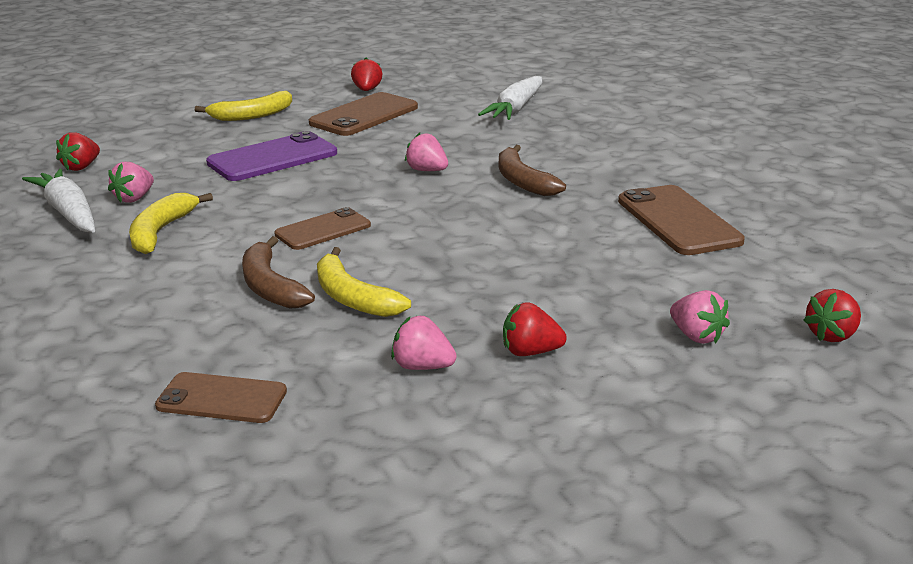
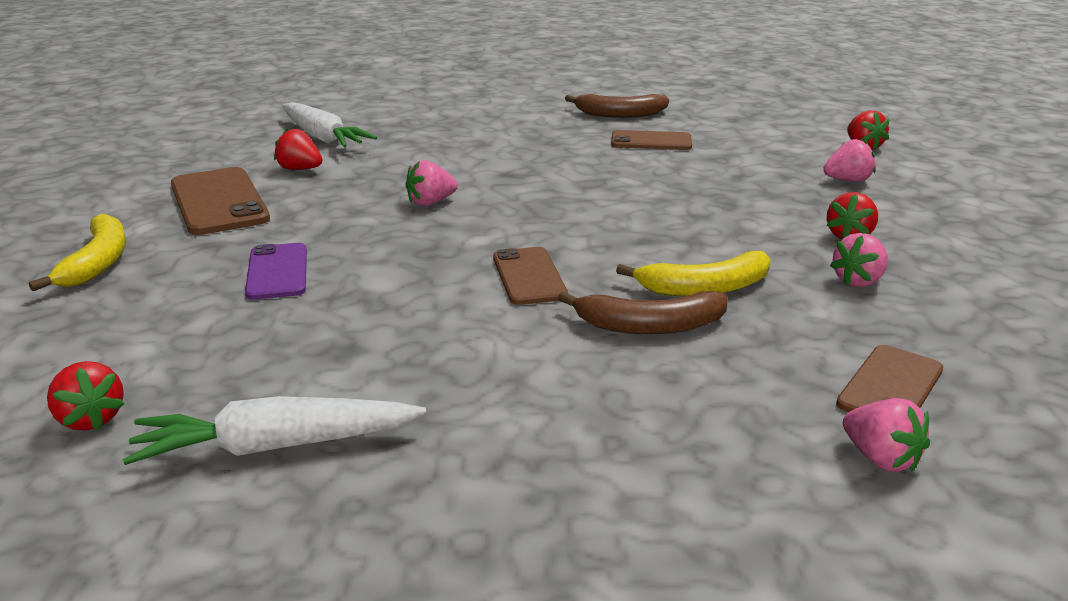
camera: 65 degrees left, 0 degrees up
(134, 198) = (288, 384): pink strawberry -> pink strawberry (881, 459)
(161, 231) = (430, 375): yellow banana -> none
(272, 158) = (277, 272): purple phone -> purple phone, size x0.64
(367, 90) = (135, 186): red strawberry -> red strawberry (300, 169)
(522, 181) = (509, 171): brown banana -> brown banana (619, 114)
(678, 221) = (651, 141): brown phone -> brown phone, size x0.64

